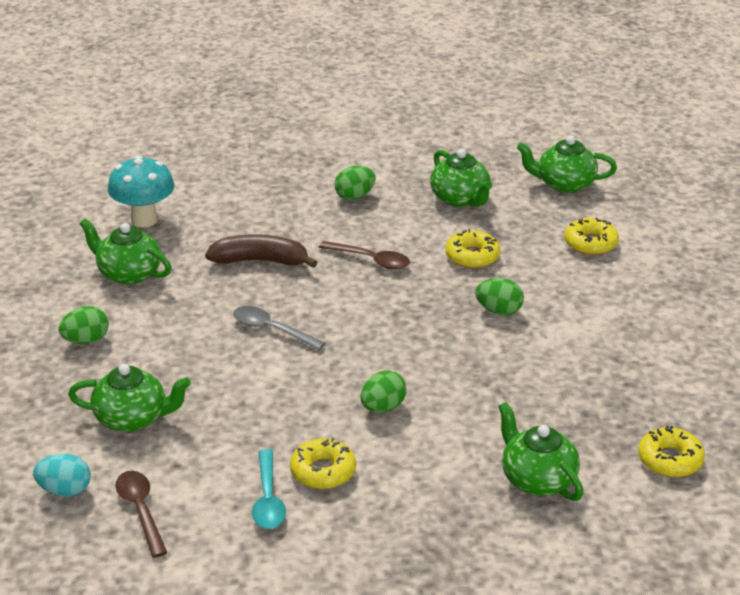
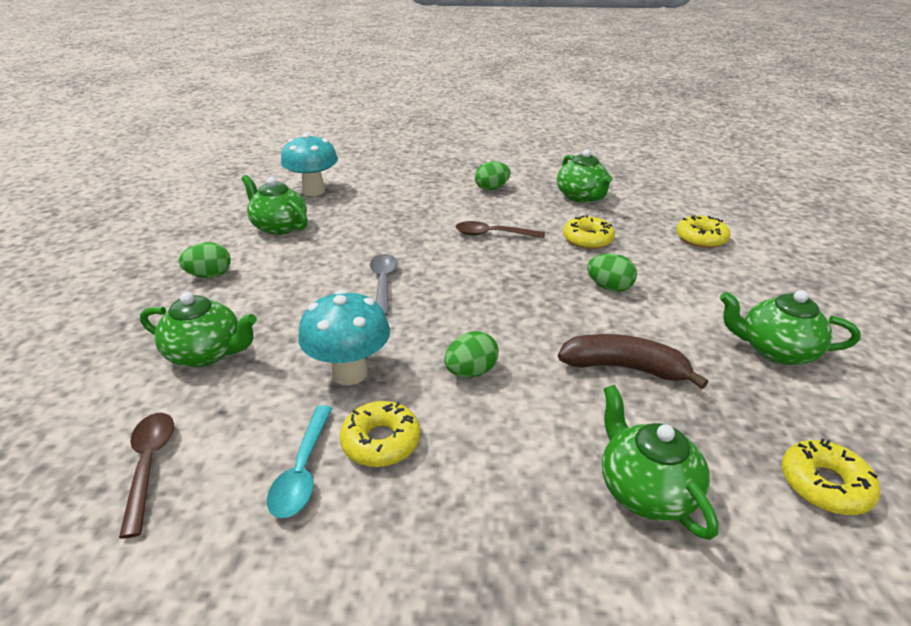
camera: 10 degrees right, 0 degrees up
(65, 490) = (85, 427): turquoise egg -> none
(260, 261) = (395, 227): brown banana -> brown banana (624, 368)
(272, 330) = (383, 283): grey spoon -> grey spoon turned 45 degrees clockwise
(275, 421) = (350, 373): none -> turquoise mushroom
(370, 260) = (493, 234): brown spoon -> brown spoon turned 150 degrees clockwise
(564, 184) = (674, 193): green teapot -> green teapot (775, 350)

